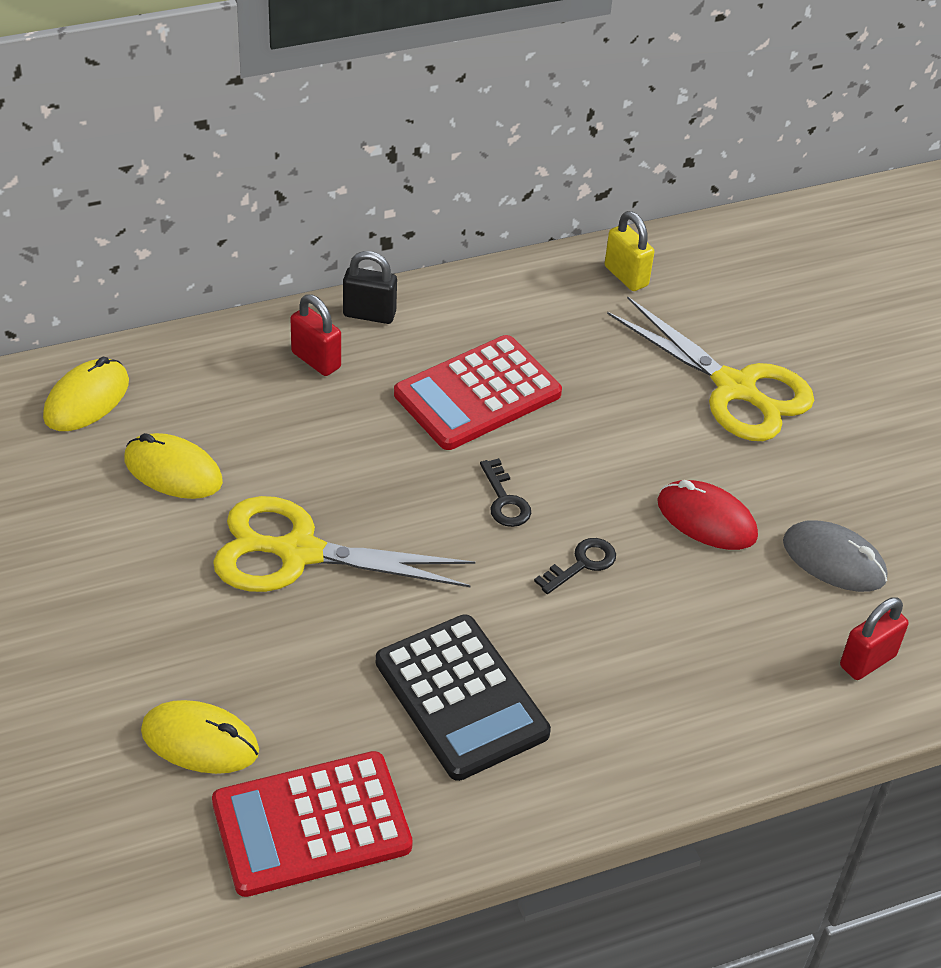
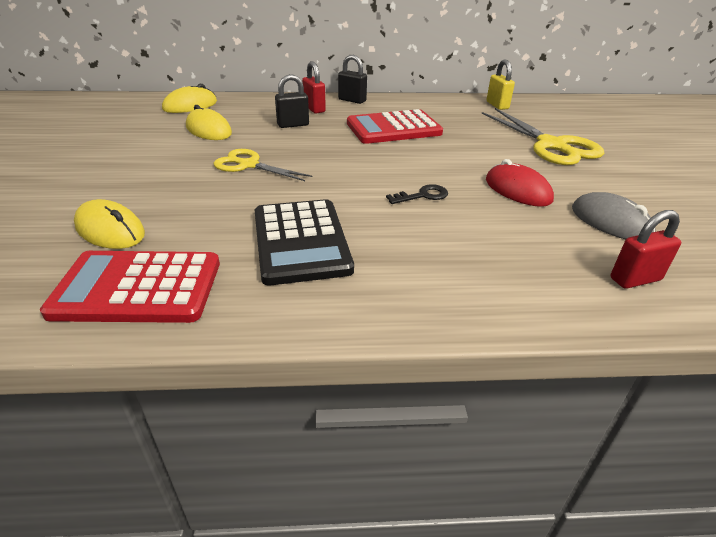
camera: 20 degrees right, 10 degrees down
(299, 552) = (248, 165): yellow scissors -> yellow scissors, size x0.63
(306, 421) = (293, 125): none -> black padlock
(504, 500) = (386, 164): black key -> none

